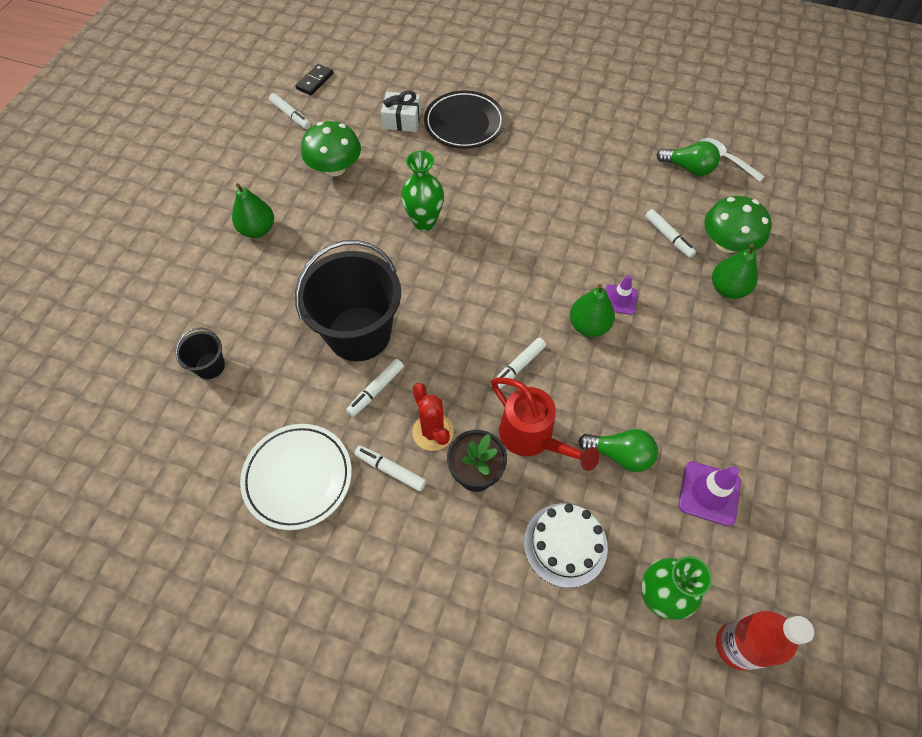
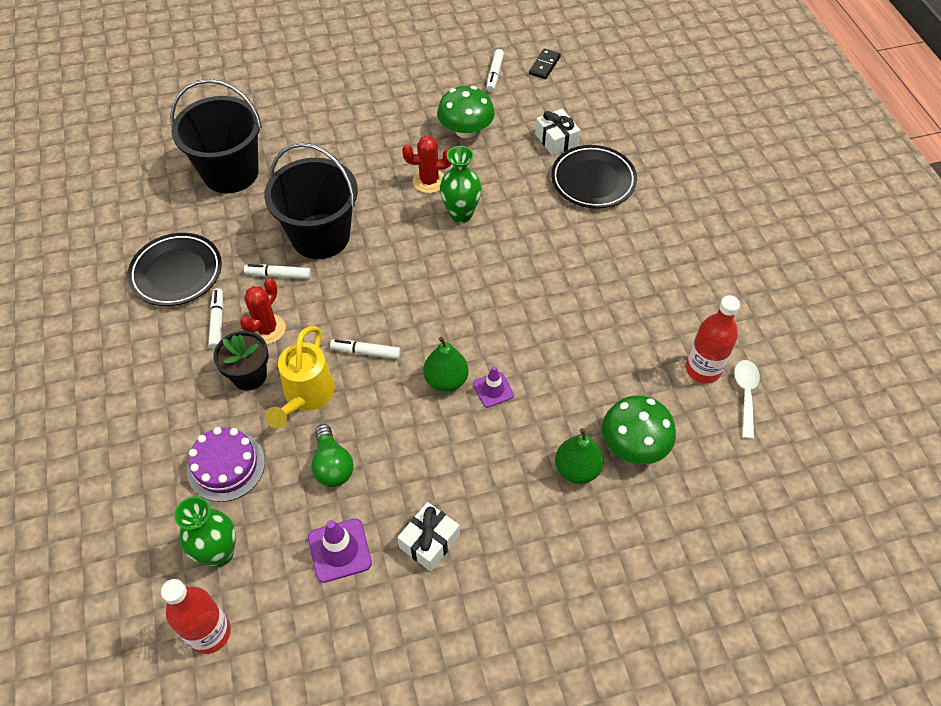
camera: 55 degrees right, 5 degrees down
(210, 366) = (230, 173): black bucket -> black bucket, size x2.25
(258, 230) = (366, 124): green pear -> none
(298, 477) = (177, 273): white plate -> black plate
(315, 81) = (544, 65): black domino -> black domino turned 60 degrees counterclockwise
(368, 222) = (429, 181): none -> red cactus
(532, 437) = (306, 396): red watering can -> yellow watering can
(565, 544) = (226, 466): white cake -> purple cake
(668, 237) = (599, 393): white marker -> none
(688, 168) = (703, 369): green light bulb -> red bottle
(737, 422) = (429, 542): none -> white gift

